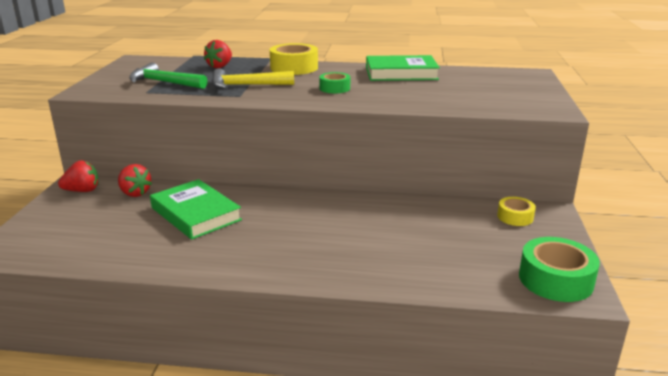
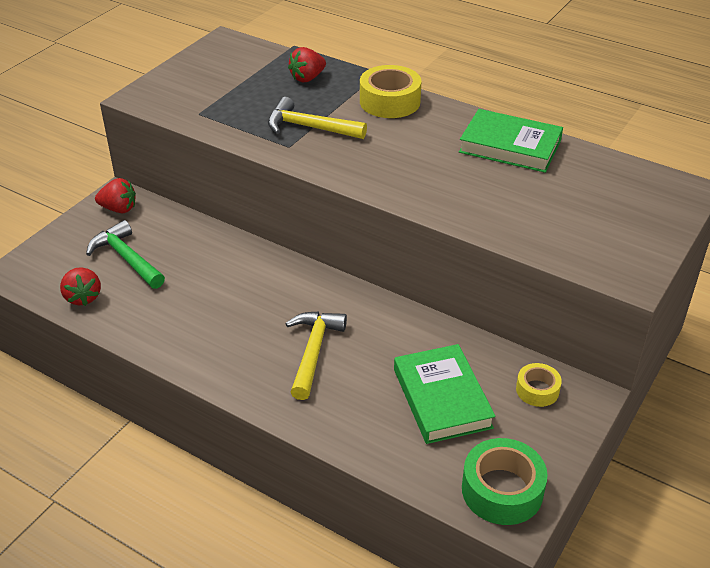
camera: 25 degrees right, 15 degrees up
(135, 193) = (164, 227): red strawberry -> red strawberry (83, 297)
(164, 82) = (227, 99): green hammer -> green hammer (126, 258)
(196, 214) = (205, 276): green book -> green book (442, 398)
(329, 237) = (313, 351): none -> yellow hammer
(334, 88) = (404, 159): green tape -> none

